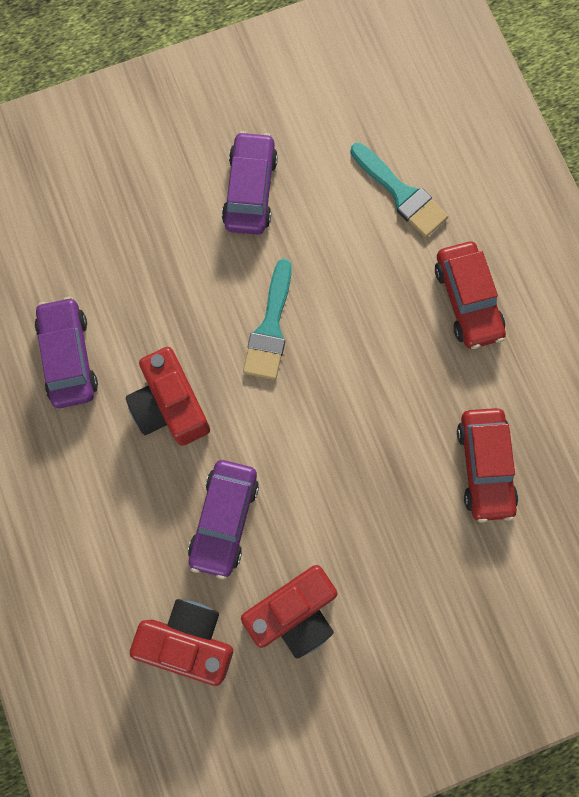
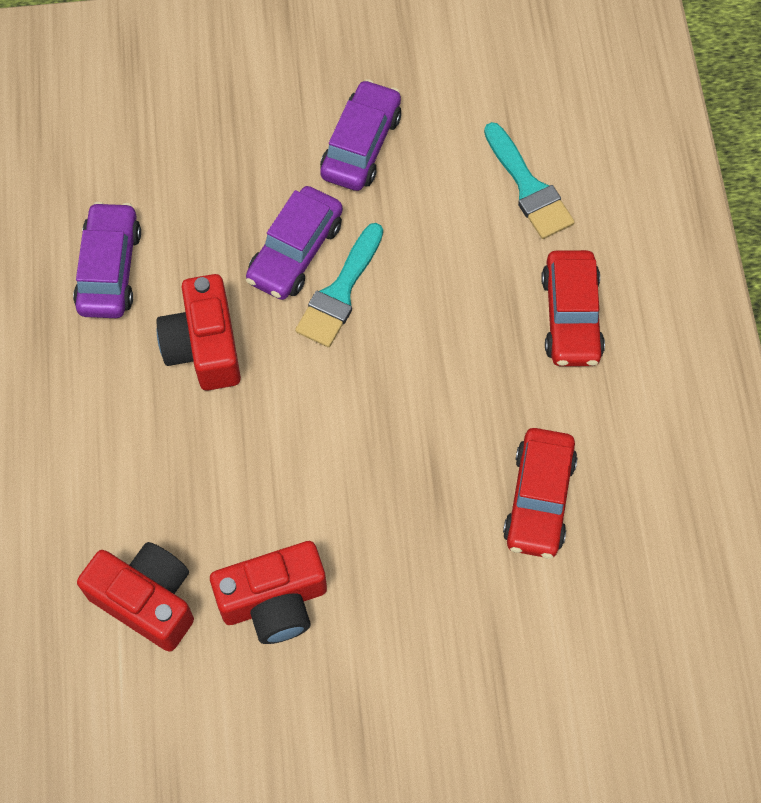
camera: 15 degrees right, 10 degrees down
(224, 520) = (227, 481): purple car -> purple car (295, 252)

